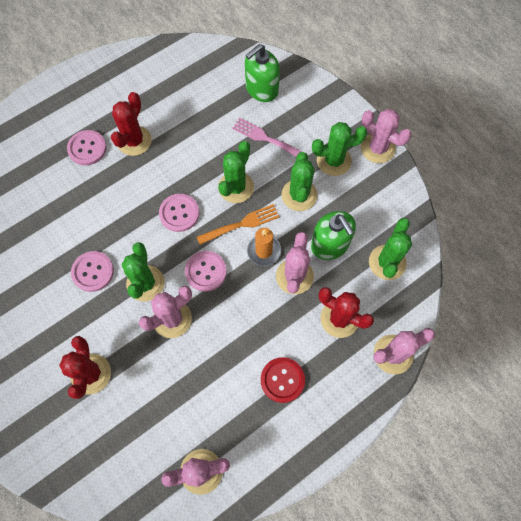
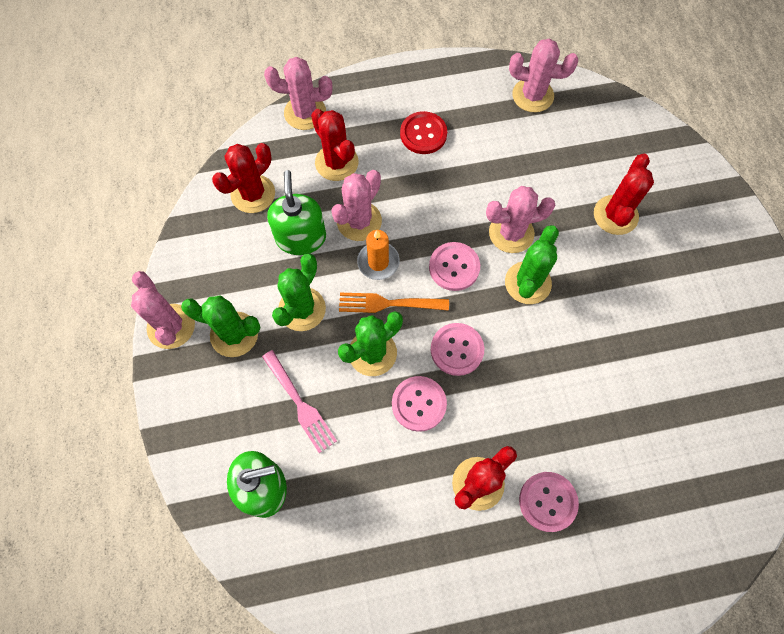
camera: 155 degrees left, 0 degrees up
(93, 272) = (585, 322): pink button -> pink button (419, 404)
(387, 262) = (253, 194): green cactus -> red cactus

